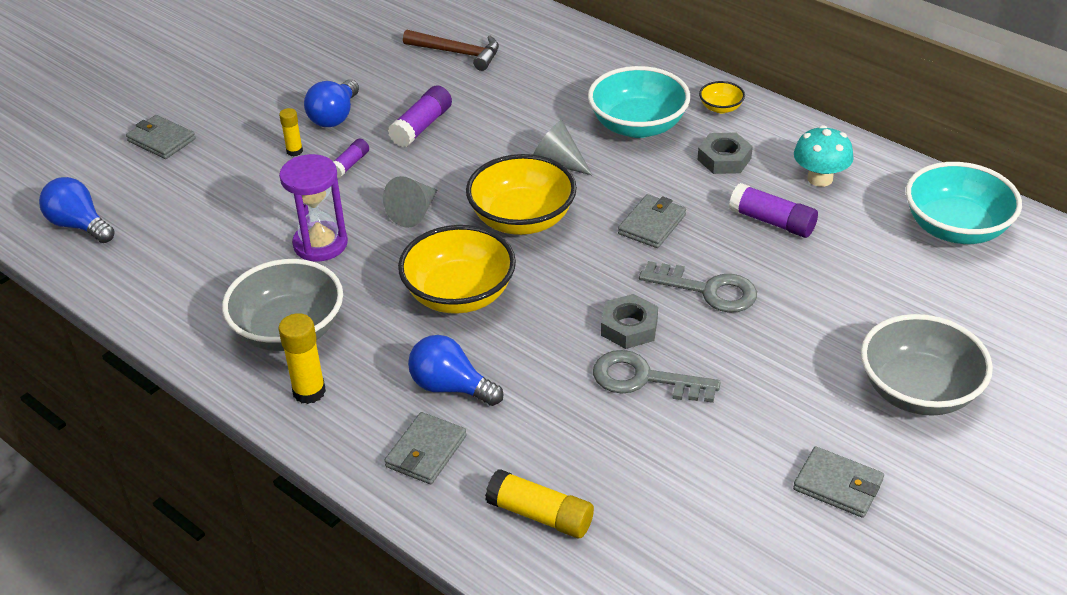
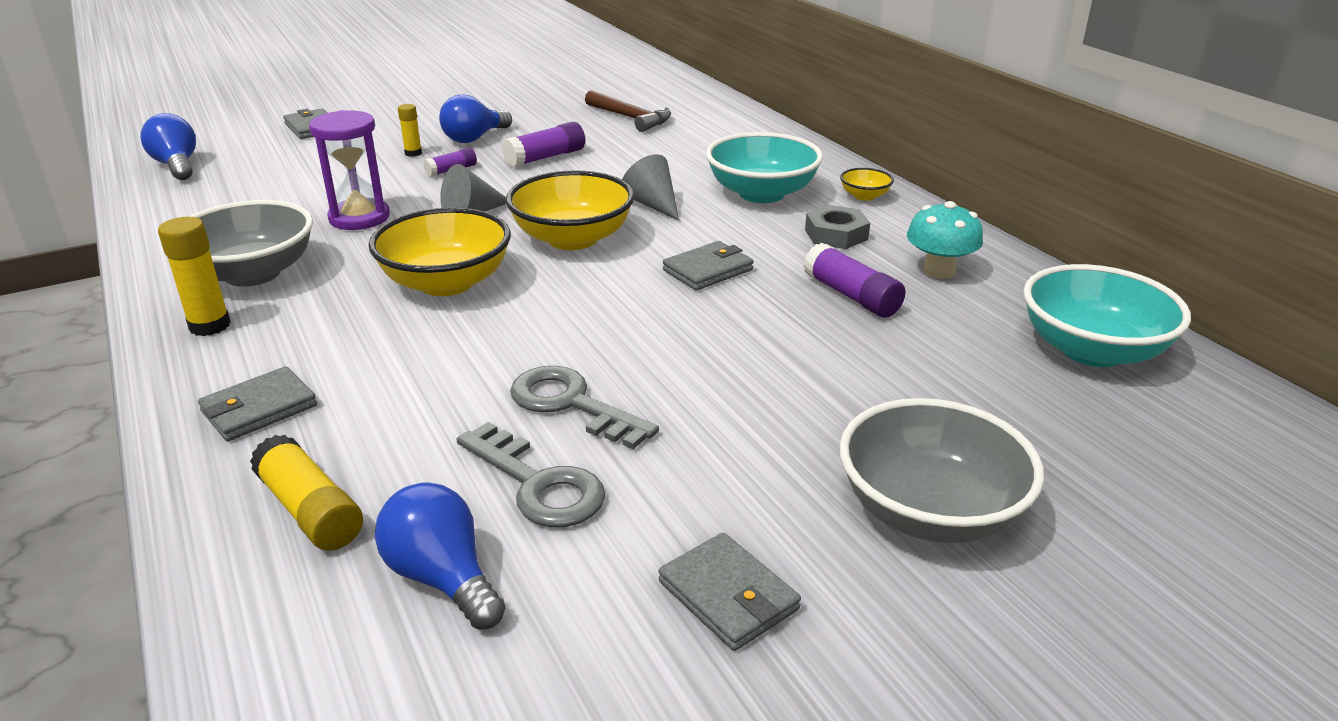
camera: 20 degrees right, 10 degrees down
(451, 387) = (351, 357): blue light bulb -> blue light bulb (443, 578)
(629, 327) = (600, 351): grey nut -> none
(707, 290) = (722, 339): grey key -> grey key (538, 484)

